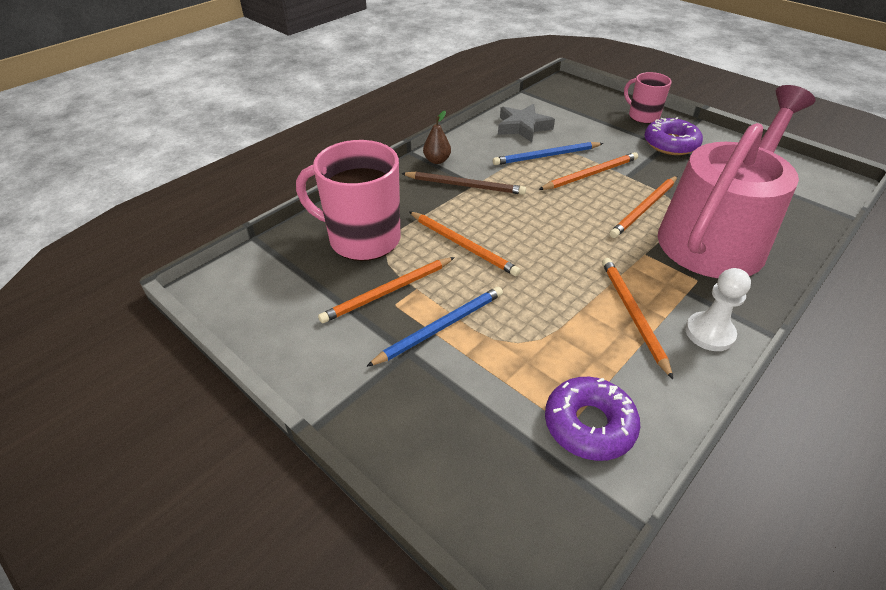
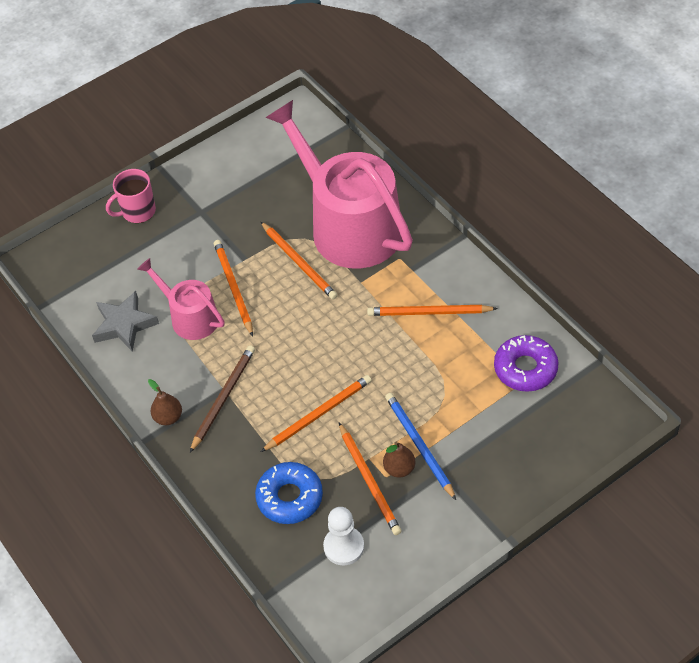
camera: 75 degrees left, 10 degrees up
(362, 239) = (289, 497): pink mug -> blue donut
(407, 314) = (399, 468): none -> brown pear
(546, 156) = (190, 317): blue pencil -> pink watering can
(670, 144) = (199, 207): purple donut -> none
(709, 333) = (456, 272): white pawn -> white pawn (344, 546)

